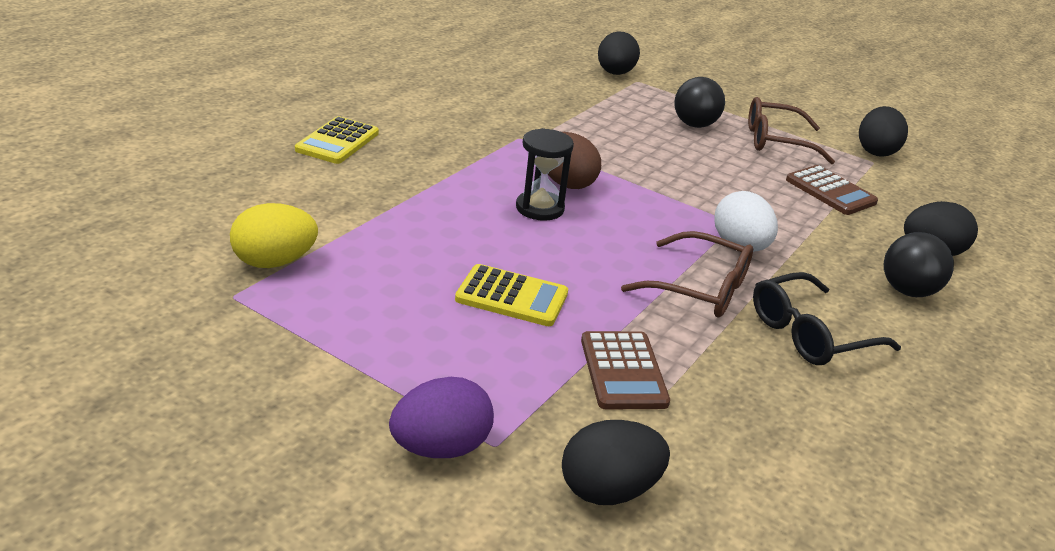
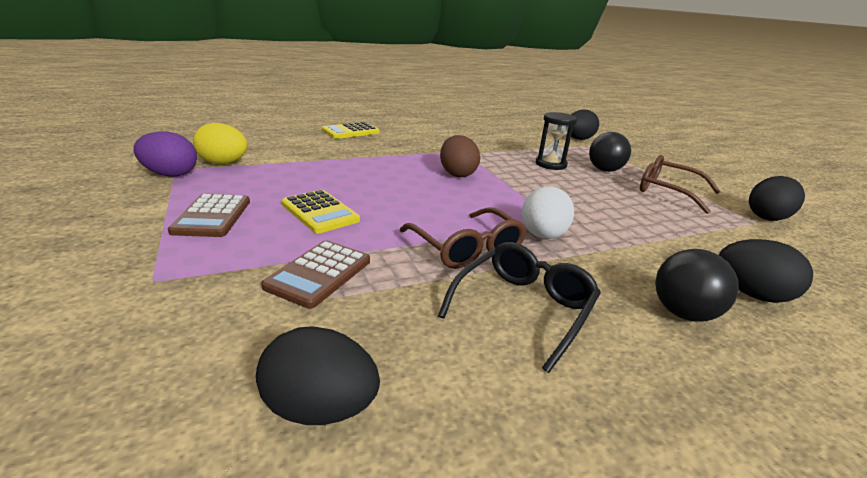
camera: 35 degrees right, 5 degrees down
(441, 447) = (121, 268): purple egg -> purple egg (170, 174)
(540, 208) = (418, 180): black hourglass -> black hourglass (551, 164)
(608, 490) = (164, 341): black egg -> black egg (320, 408)
(809, 334) = (524, 308): black glasses -> black glasses turned 120 degrees clockwise
(830, 191) = (683, 228): brown calculator -> brown calculator (212, 216)

